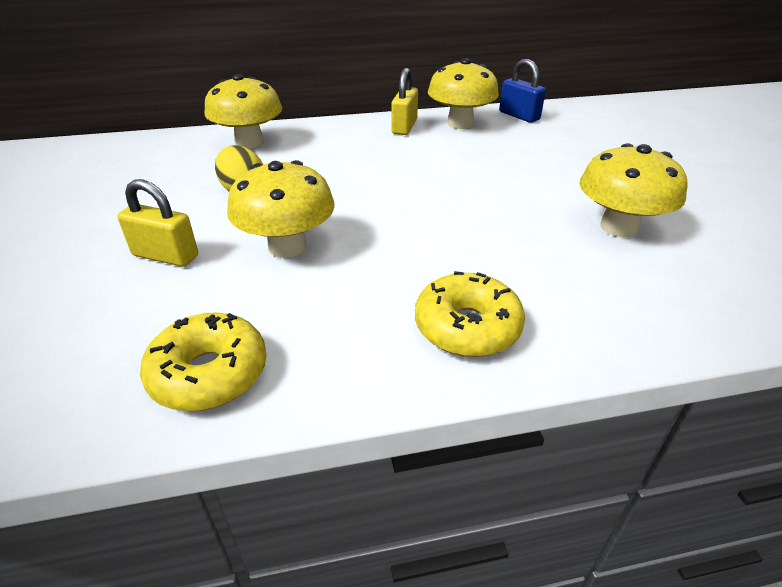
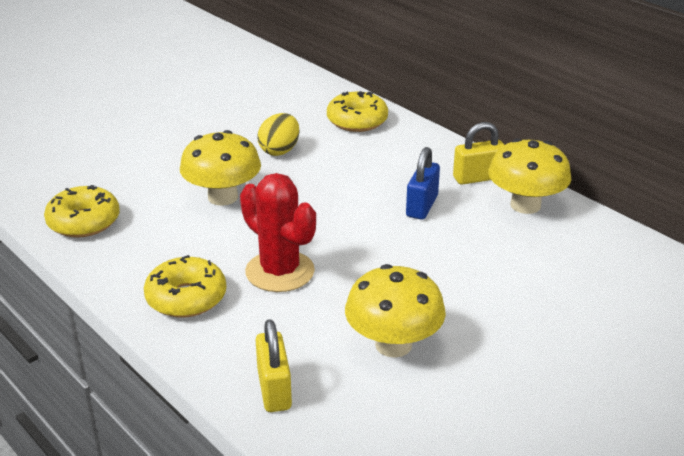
camera: 60 degrees right, 5 degrees down
(165, 255) = (176, 160): yellow padlock -> yellow padlock (274, 389)
(249, 143) = (357, 121): yellow mushroom -> yellow donut
(463, 251) = (280, 271): none -> red cactus
(519, 116) = (595, 234): blue padlock -> blue padlock (422, 206)

